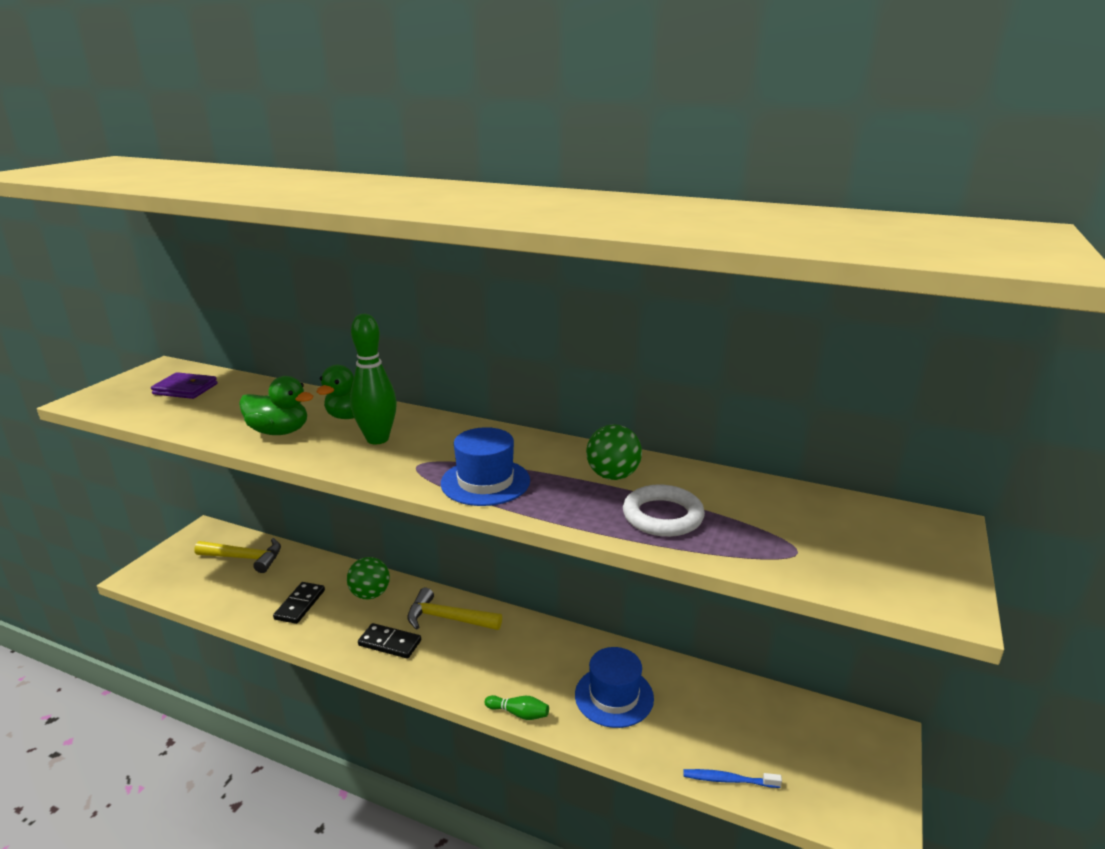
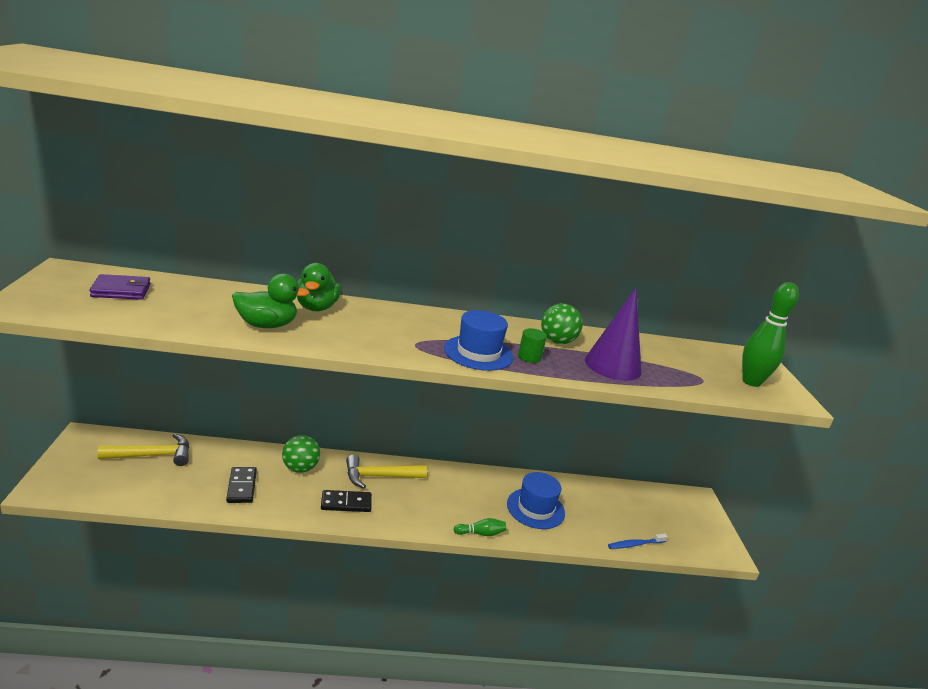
camera: 30 degrees left, 0 degrees up
(377, 439) = (360, 326): green bowling pin -> green bowling pin (751, 382)
(548, 493) = (529, 357): none -> green cylinder
(662, 516) = (613, 365): white ring -> purple cone

